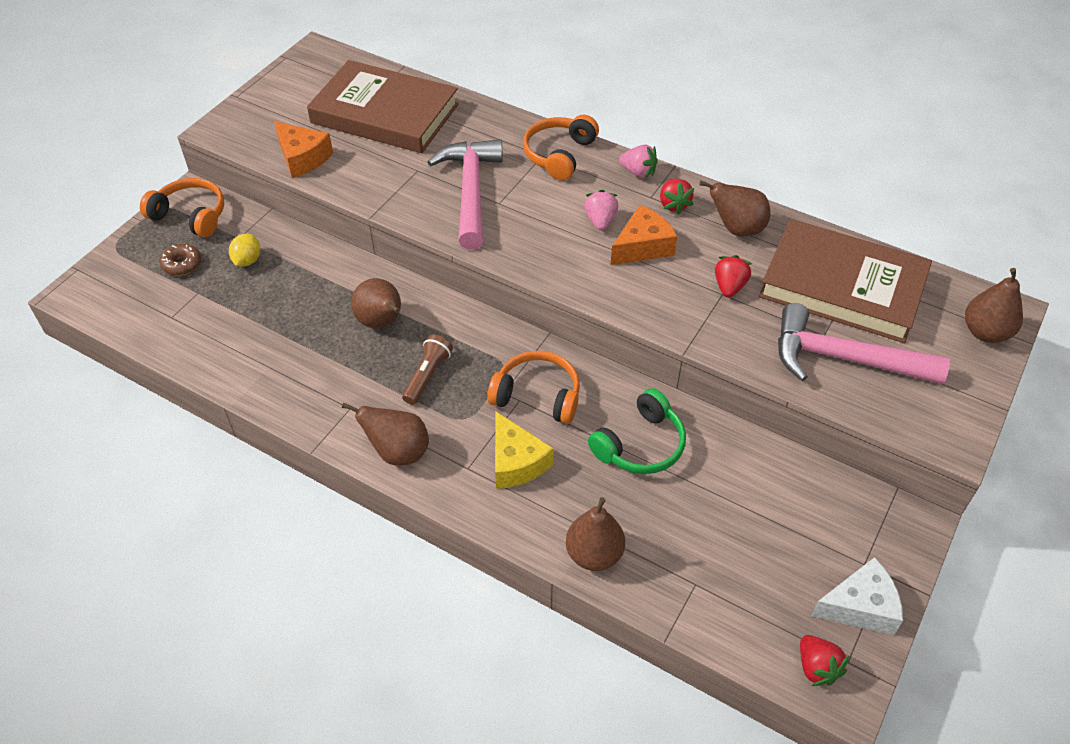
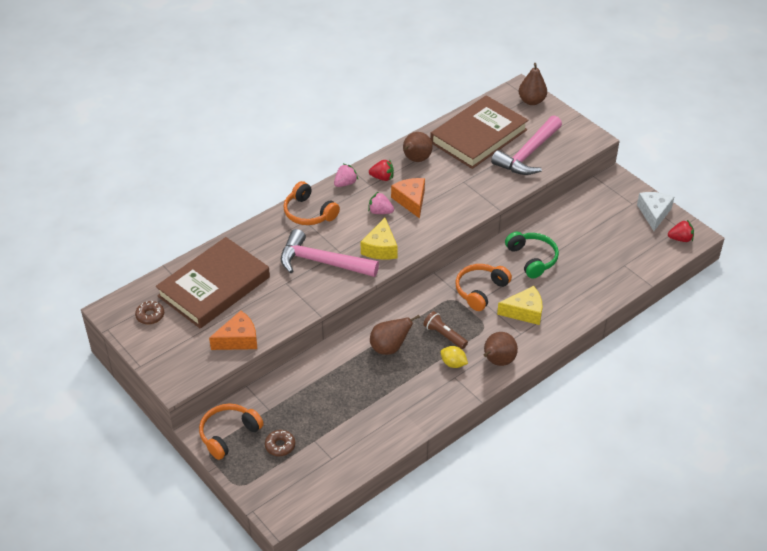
camera: 70 degrees left, 5 degrees down
(247, 260) = (295, 408): yellow lemon -> yellow lemon (453, 363)
(317, 80) = (150, 315): none -> brown donut
(526, 240) = (380, 248): none -> yellow cheese
(594, 554) = (595, 297): brown pear -> none
(729, 286) = (459, 177): red strawberry -> none

